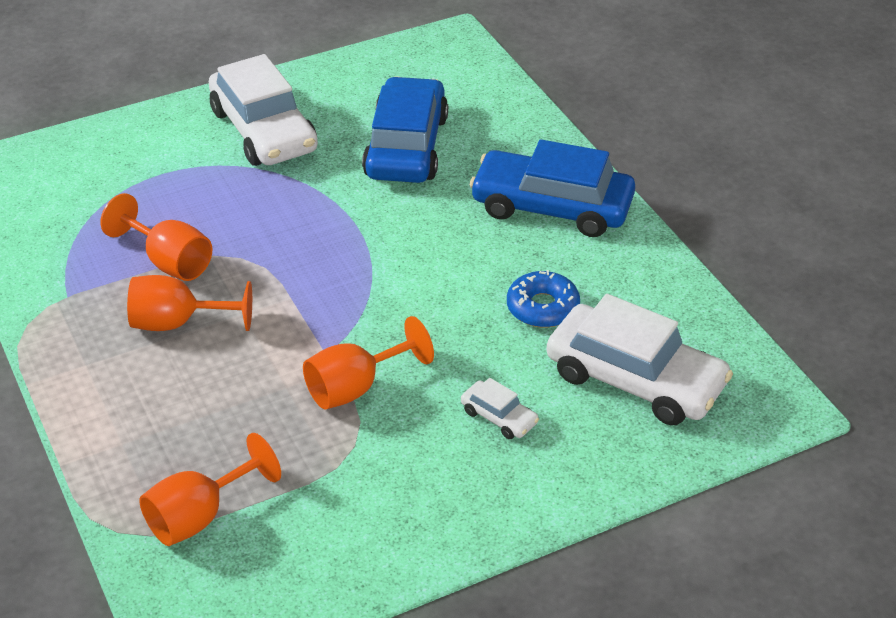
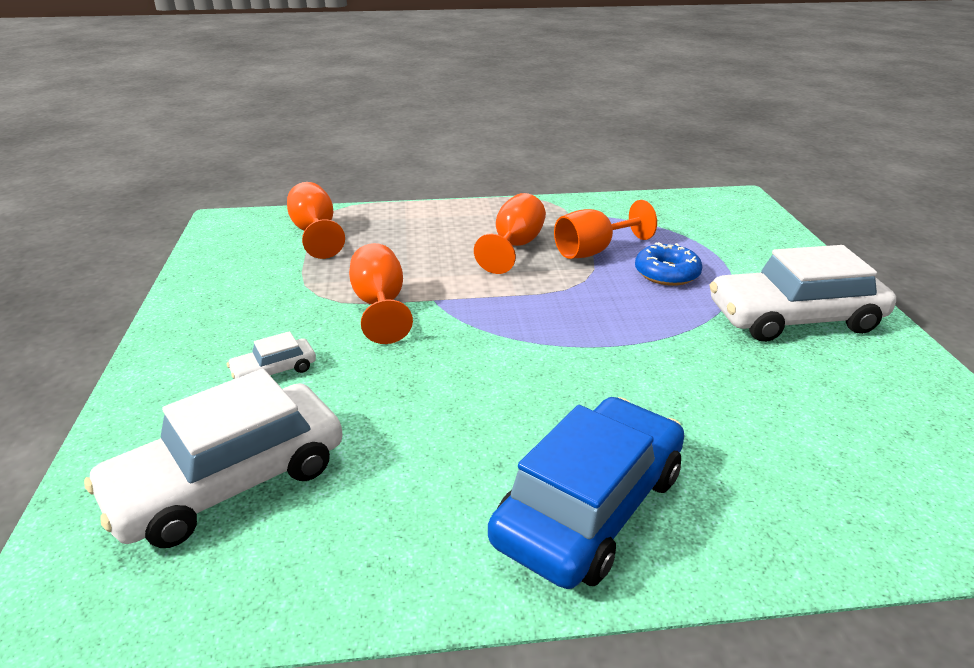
camera: 110 degrees right, 10 degrees down
(406, 146) = (756, 407): blue car -> none
(542, 307) = (400, 441): blue donut -> blue donut (667, 273)

